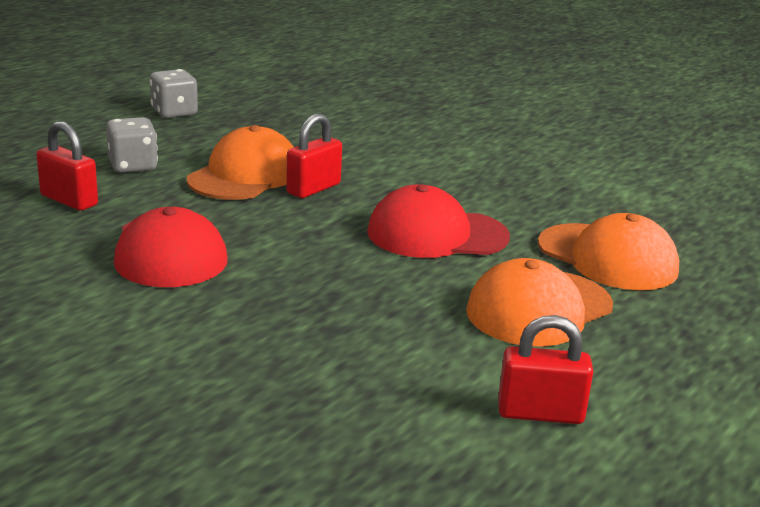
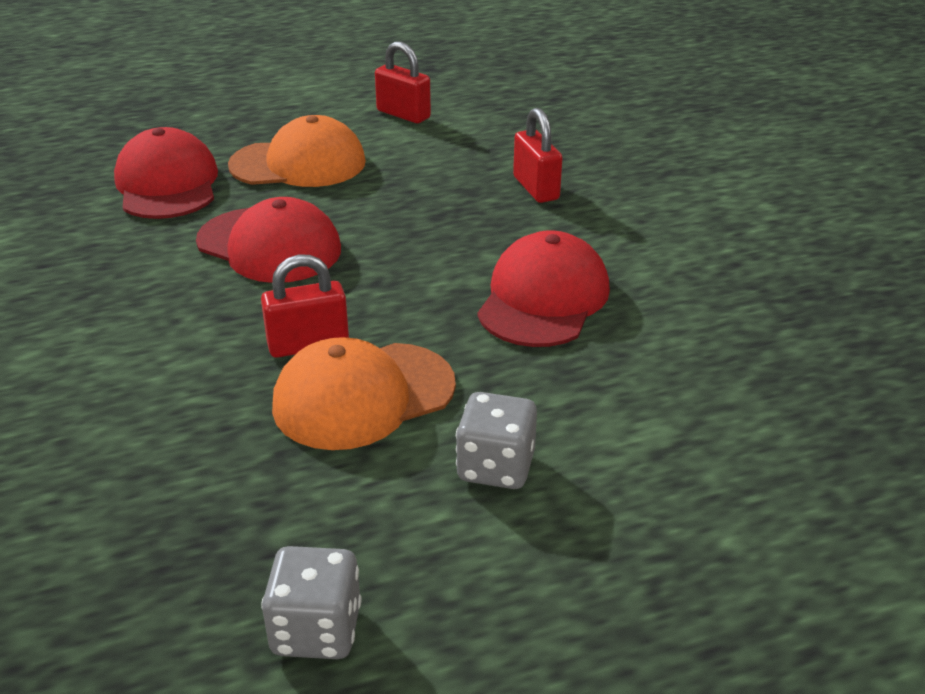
camera: 145 degrees left, 10 degrees up
(69, 200) = (616, 413): red padlock -> red padlock (536, 188)
(607, 257) = (167, 184): orange cap -> red cap

